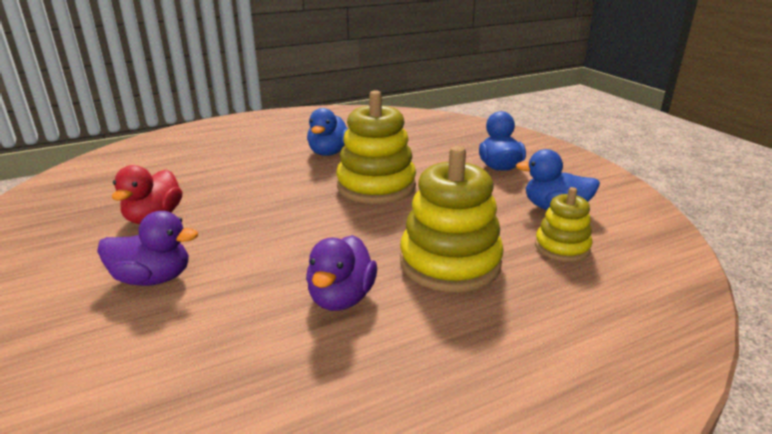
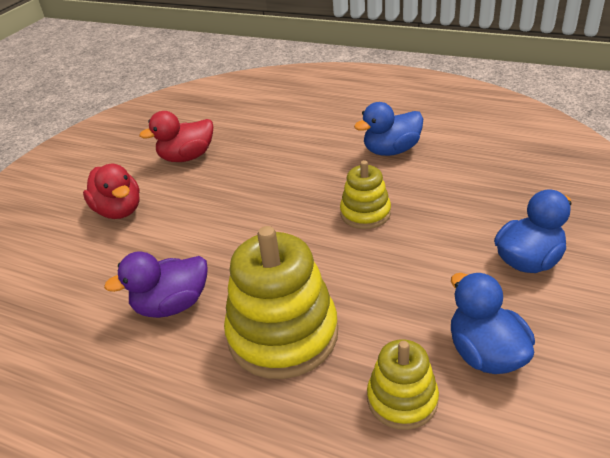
camera: 55 degrees right, 10 degrees up
(153, 279) = (119, 211): purple duck -> red duck
(376, 186) = (365, 213): yellow stacking toy -> yellow stacking toy, size x0.56

